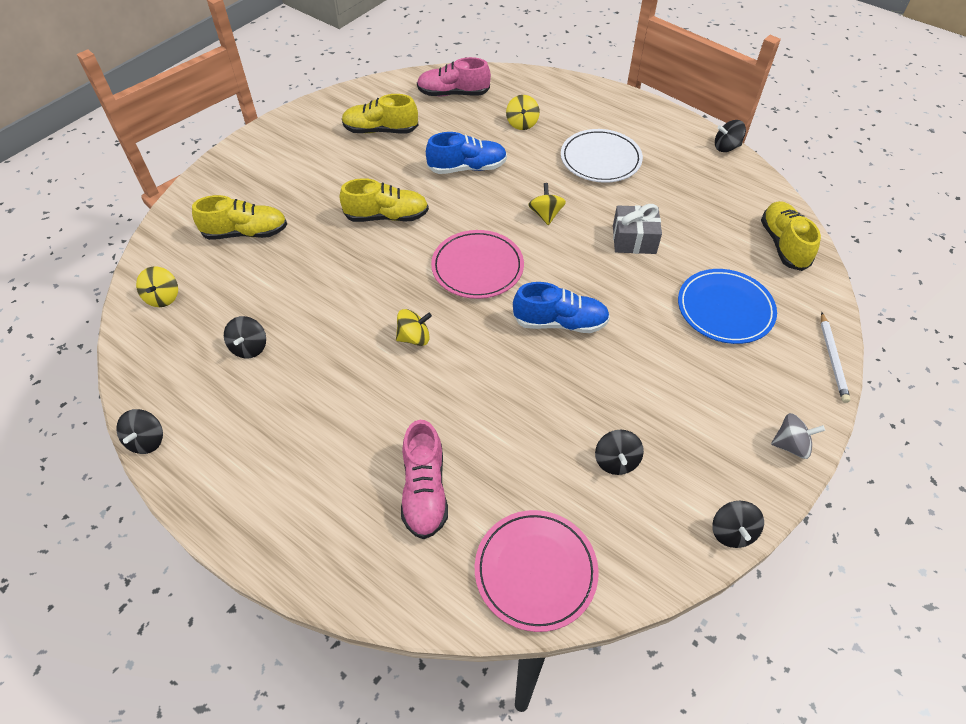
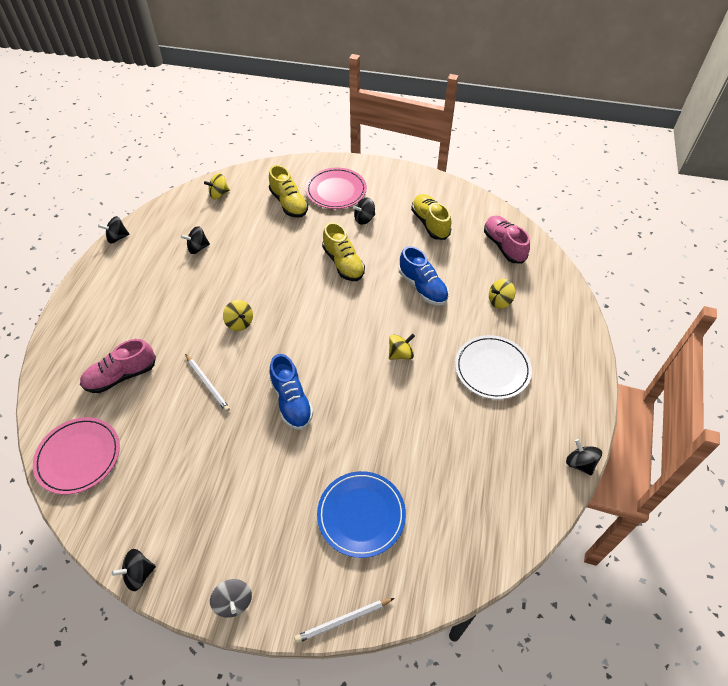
camera: 65 degrees right, 0 degrees up
(477, 267) = (321, 332): pink plate -> pink plate (336, 191)
(492, 396) = (207, 384): none -> white pencil
(616, 461) = (177, 478): black spinning top -> black spinning top (364, 219)
(634, 239) = (407, 423): grey gift -> none
(783, 244) = (470, 547): yellow shoe -> none

